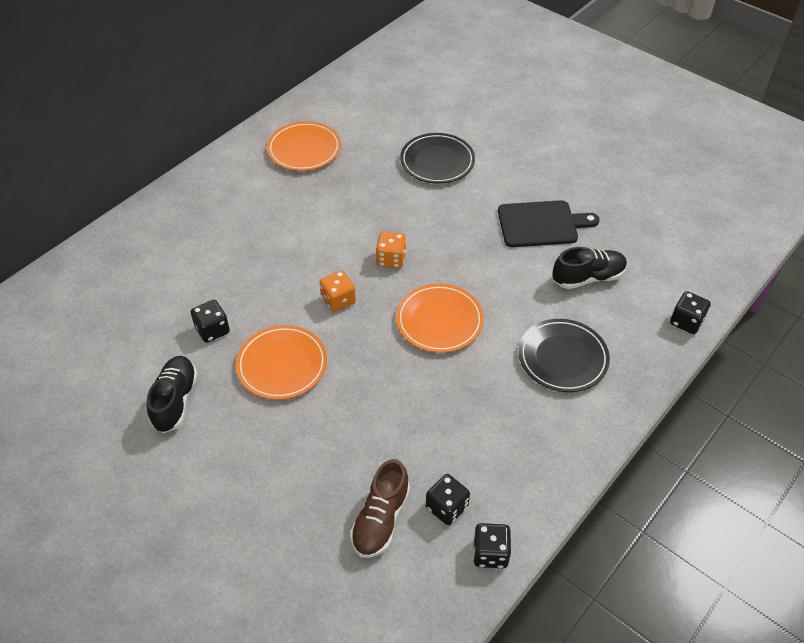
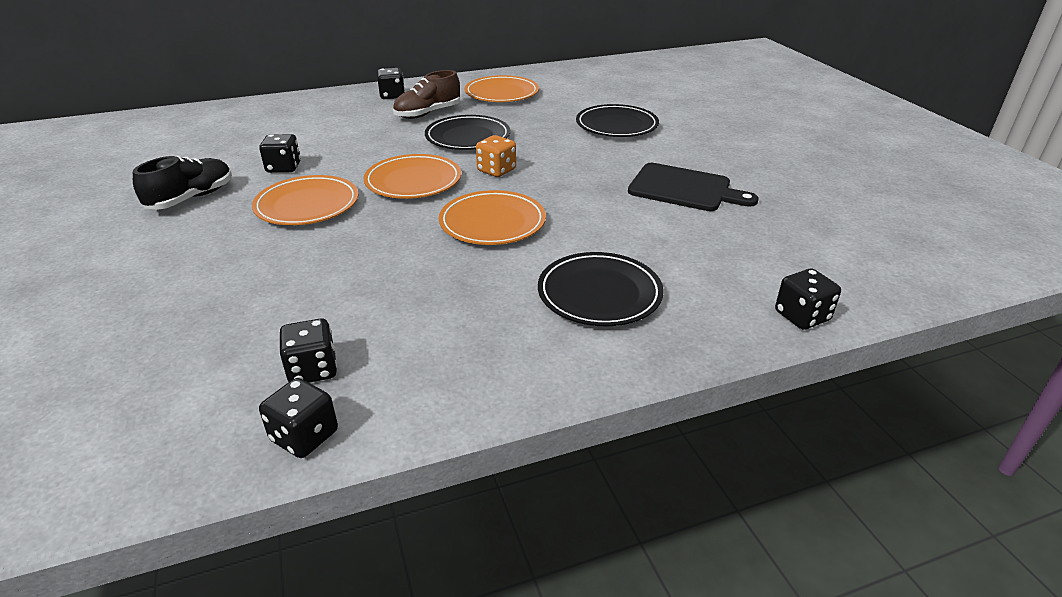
camera: 30 degrees right, 15 degrees down
(206, 190) = (392, 96): none -> black dice
(330, 225) = (468, 137): none -> black plate
(338, 300) = (413, 181): orange dice -> orange plate
(380, 519) = (234, 350): brown shoe -> brown shoe (427, 113)
(588, 278) = (700, 241): black shoe -> none

